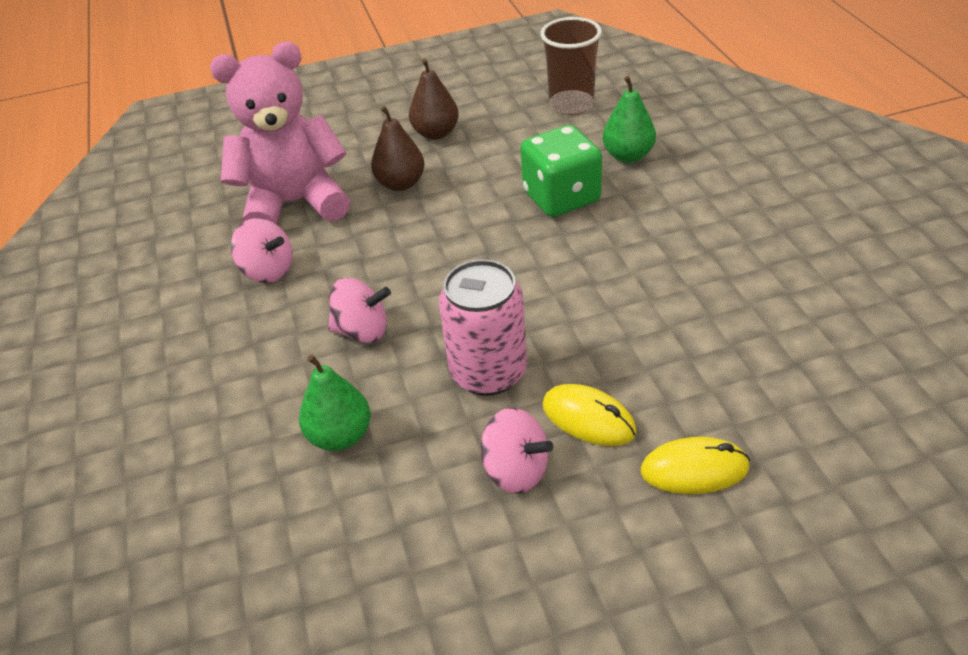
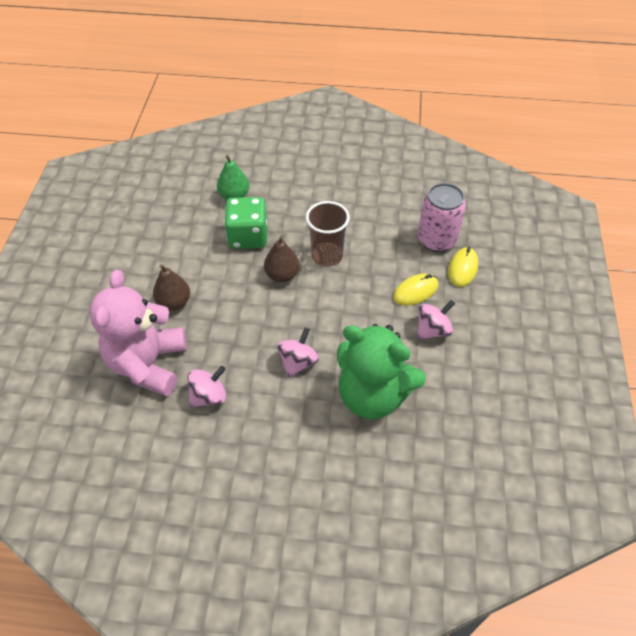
camera: 70 degrees left, 10 degrees up
(340, 436) = (373, 395): green pear -> green teddy bear
(436, 133) = (135, 268): brown pear -> brown pear (282, 275)
(488, 372) = (364, 317): pink can -> pink can (436, 240)
(571, 104) = (164, 197): brown cup -> brown cup (327, 255)

